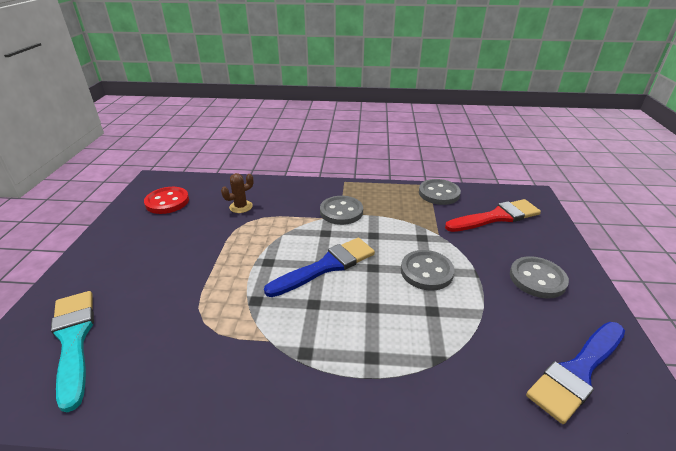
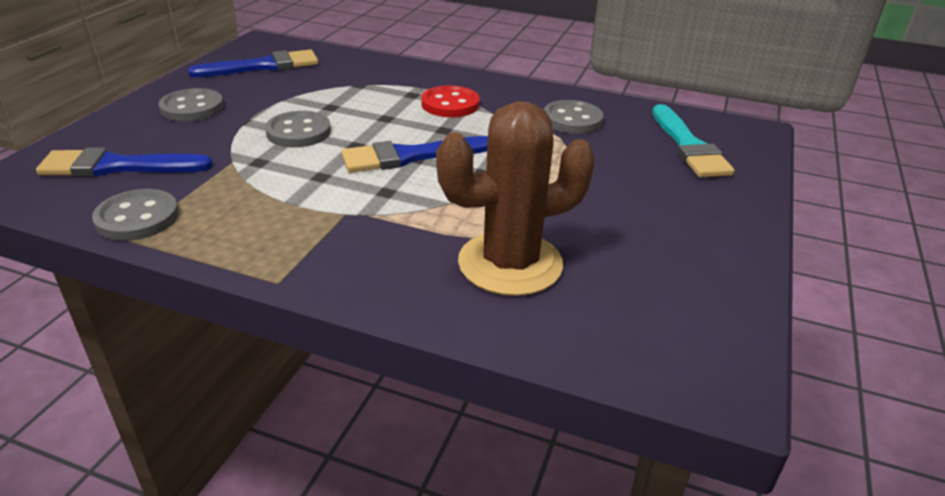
camera: 165 degrees left, 0 degrees up
(167, 202) = (660, 305): red button -> red button (450, 104)
(241, 207) = (510, 263): brown cactus -> brown cactus, size x2.35
(341, 212) = (337, 219): grey button -> grey button (572, 120)
(496, 217) = (117, 166): red brush -> blue brush

